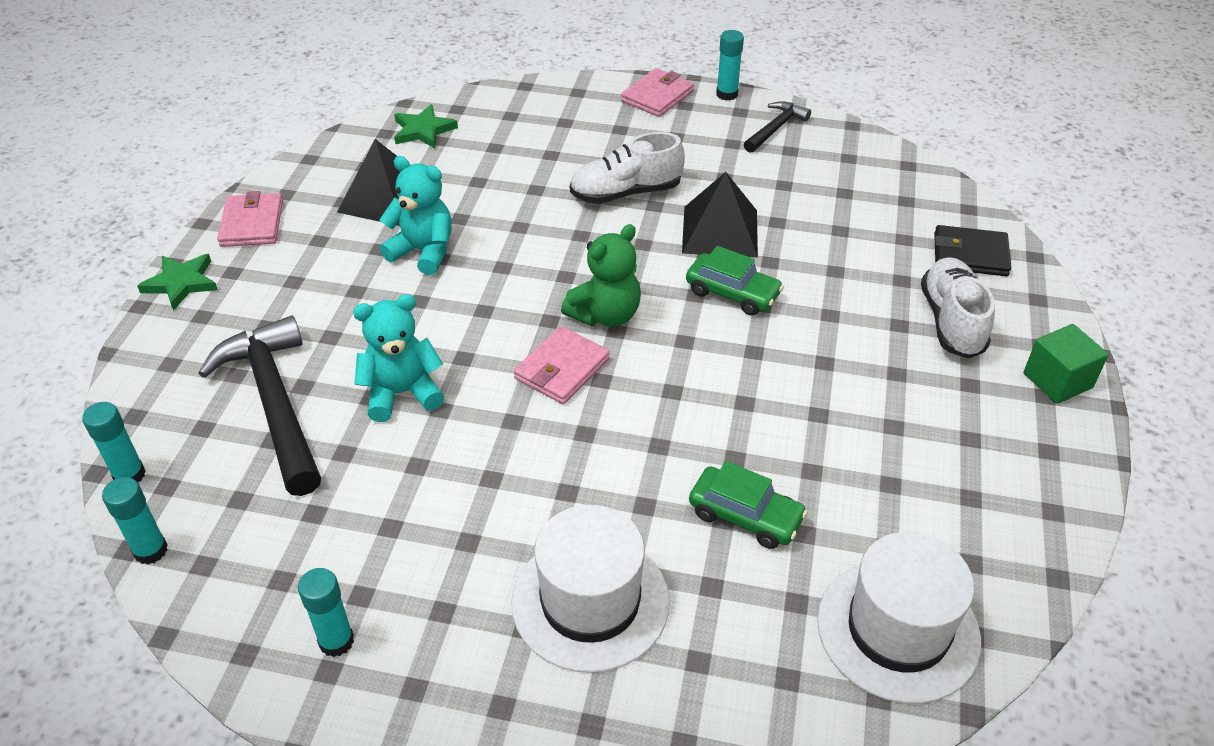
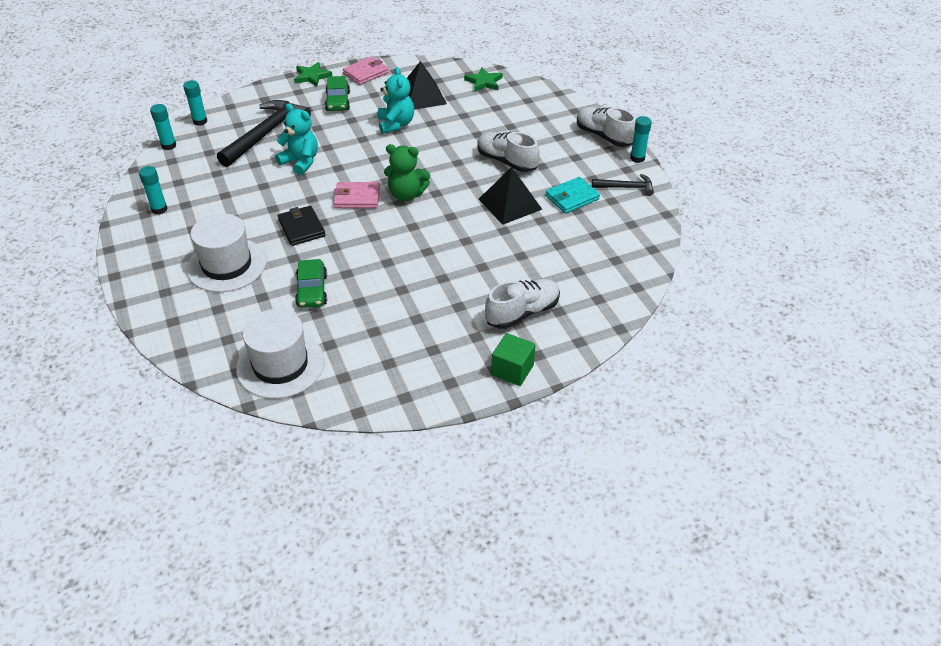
camera: 55 degrees right, 0 degrees up
(657, 96) = (604, 136): pink wallet -> white shoe
(732, 293) = (464, 227): green car -> green car (338, 101)
(756, 176) = (572, 197): none -> turquoise wallet
(970, 255) = (591, 301): black wallet -> black wallet (301, 228)

